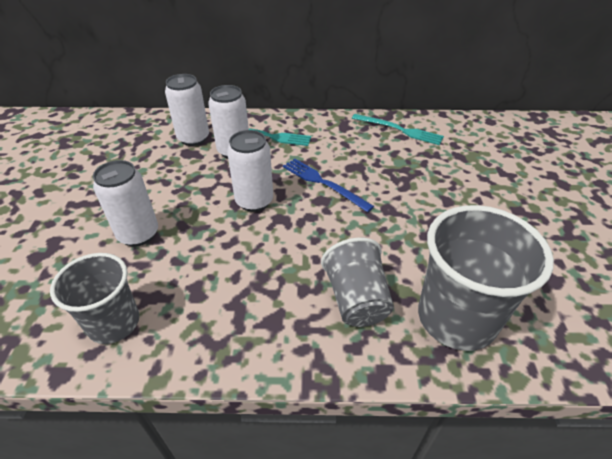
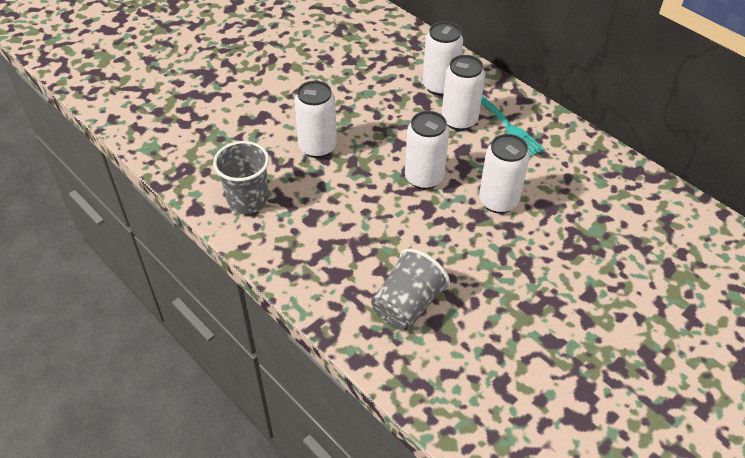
camera: 45 degrees right, 5 degrees up
(323, 183) = (498, 201): blue fork -> white can
(399, 130) = (645, 199): turquoise fork -> none
(456, 318) = (461, 375): grey cup -> none

